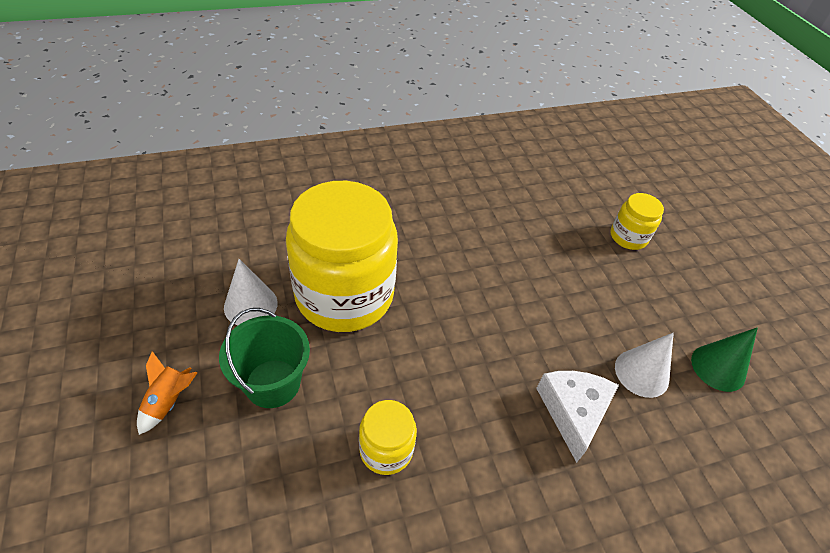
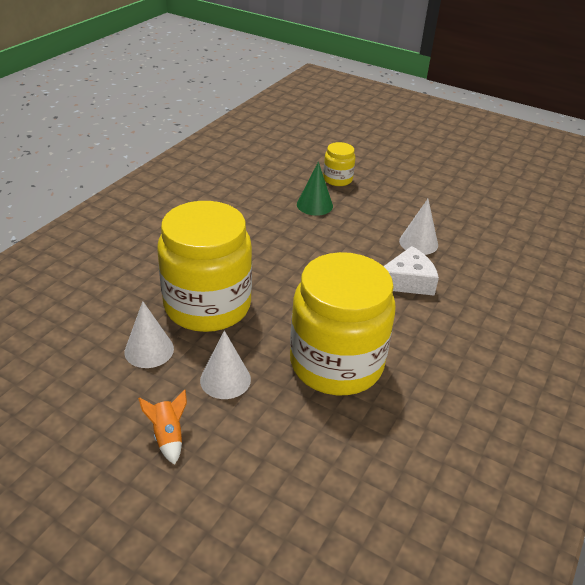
camera: 40 degrees left, 10 degrees down
(272, 383) = (225, 379): green bucket -> white cone
(386, 449) = (336, 363): yellow jar -> yellow jar, size x2.22
(573, 412) = (407, 281): white cheese -> white cheese turned 105 degrees clockwise
(718, 367) = (449, 219): green cone -> green cone (314, 205)

